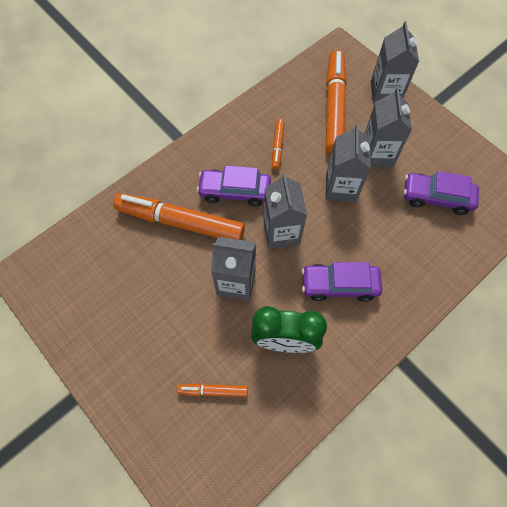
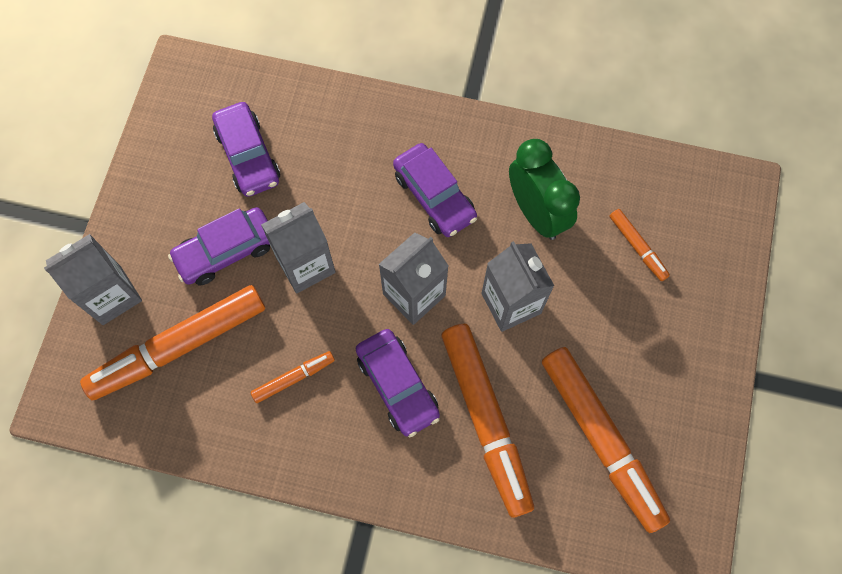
camera: 125 degrees left, 5 degrees up
(119, 274) = (601, 439): none -> orange marker
(377, 154) = (226, 251): grey carton -> purple car

